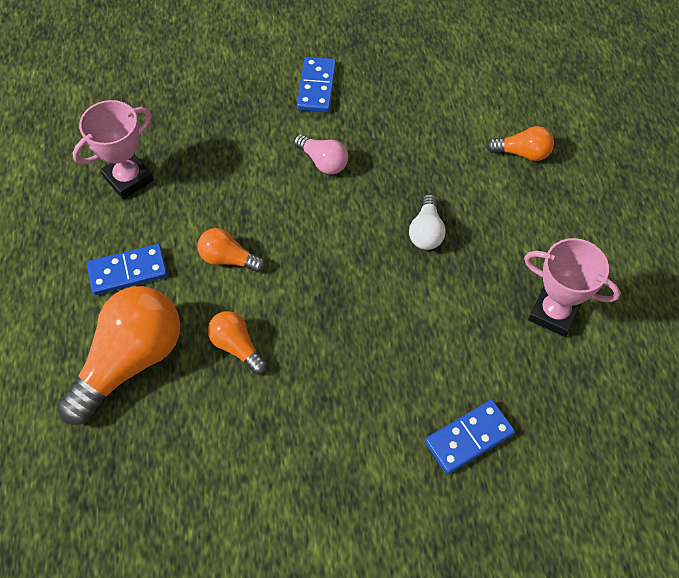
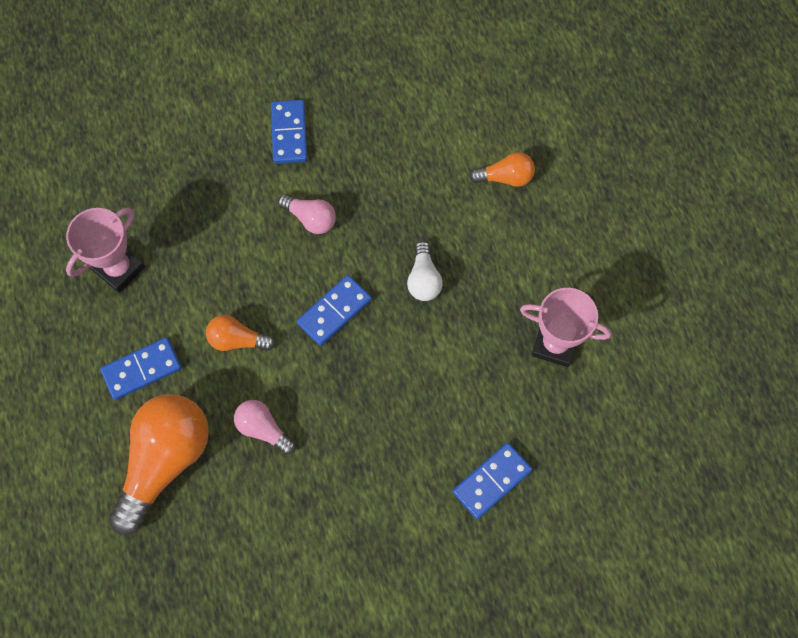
camera: 10 degrees left, 10 degrees up
(237, 346) = (263, 429): orange light bulb -> pink light bulb
(331, 248) = (334, 311): none -> blue domino

